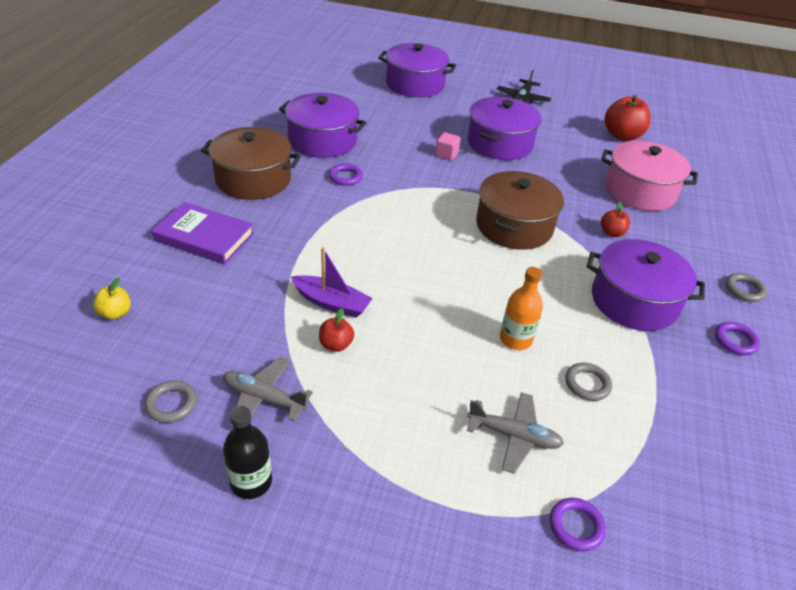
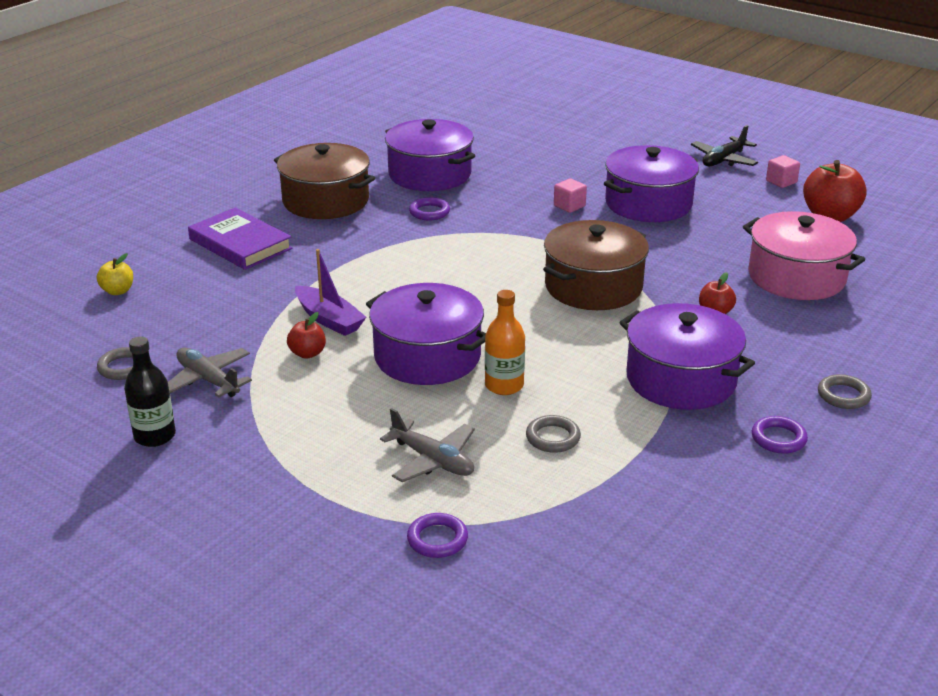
camera: 25 degrees right, 10 degrees down
(415, 84) = (589, 130): purple pot -> purple pot (427, 356)
(572, 112) = (781, 182): none -> pink cube

